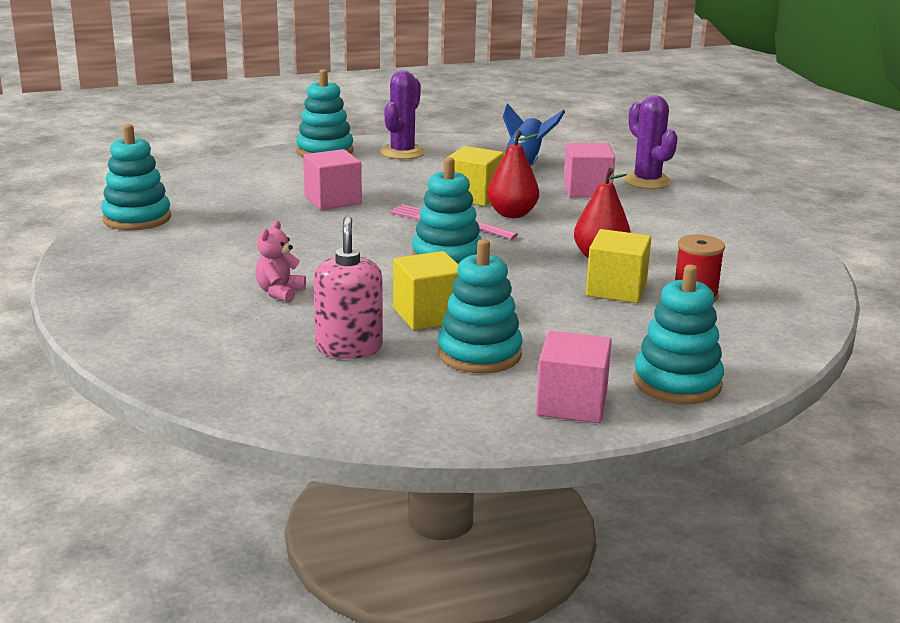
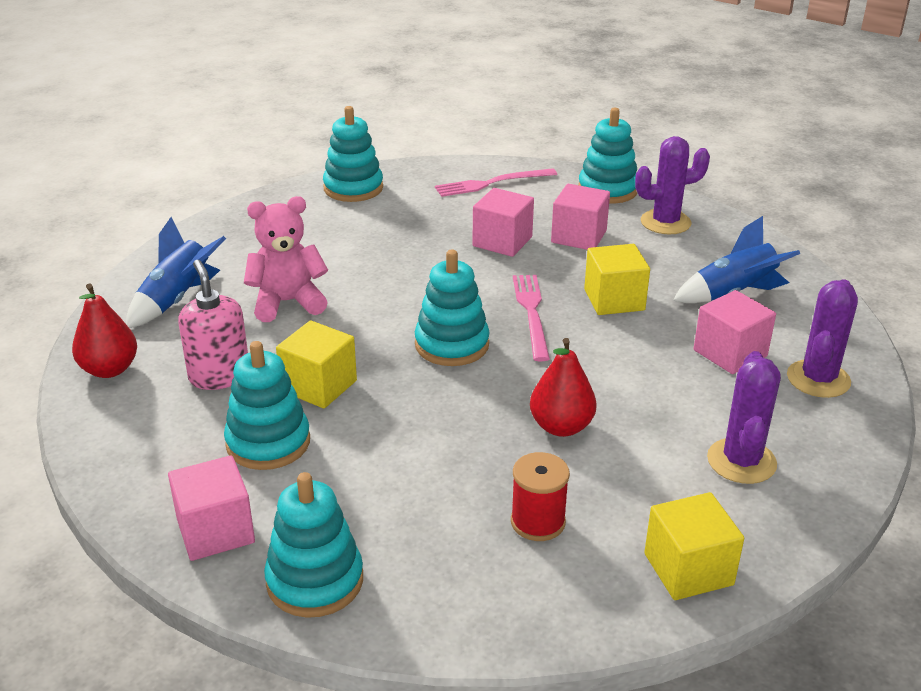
camera: 55 degrees right, 10 degrees up
(187, 334) = (177, 300): none -> blue rocket
(238, 176) = (492, 183): none -> pink fork
(279, 292) = (287, 302): pink teddy bear -> pink teddy bear, size x1.67
(349, 348) = (219, 376): pink soap dispenser -> pink soap dispenser turned 75 degrees counterclockwise
(372, 178) = (579, 236): none -> pink cube
(512, 214) = (600, 336): red pear -> red pear (109, 369)
(616, 289) = (492, 466): yellow cube -> yellow cube (688, 569)
(702, 226) = (741, 461): none -> purple cactus

